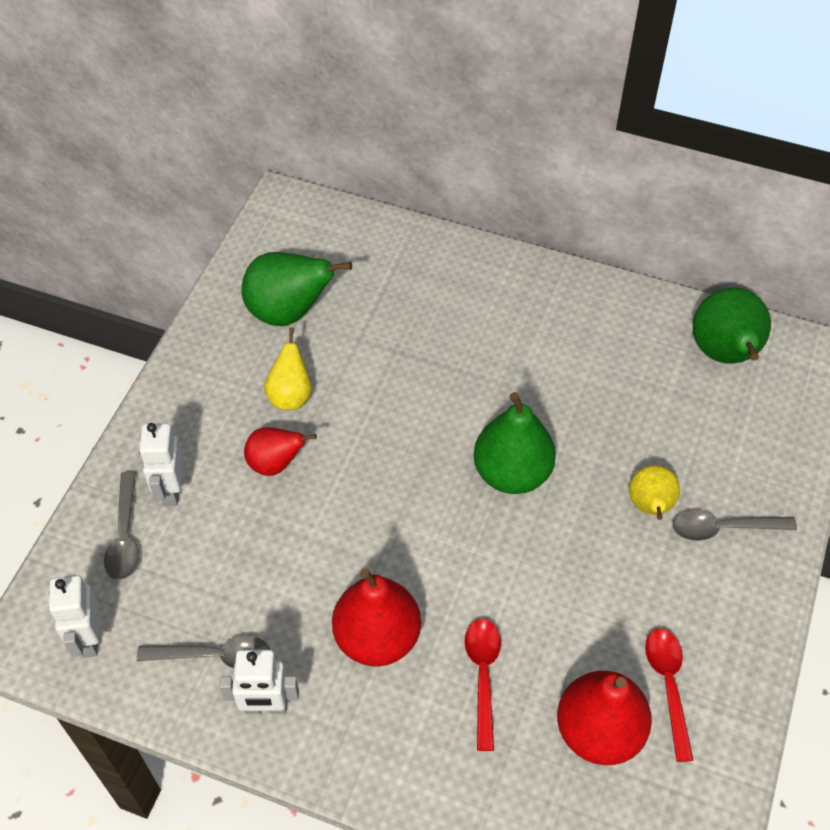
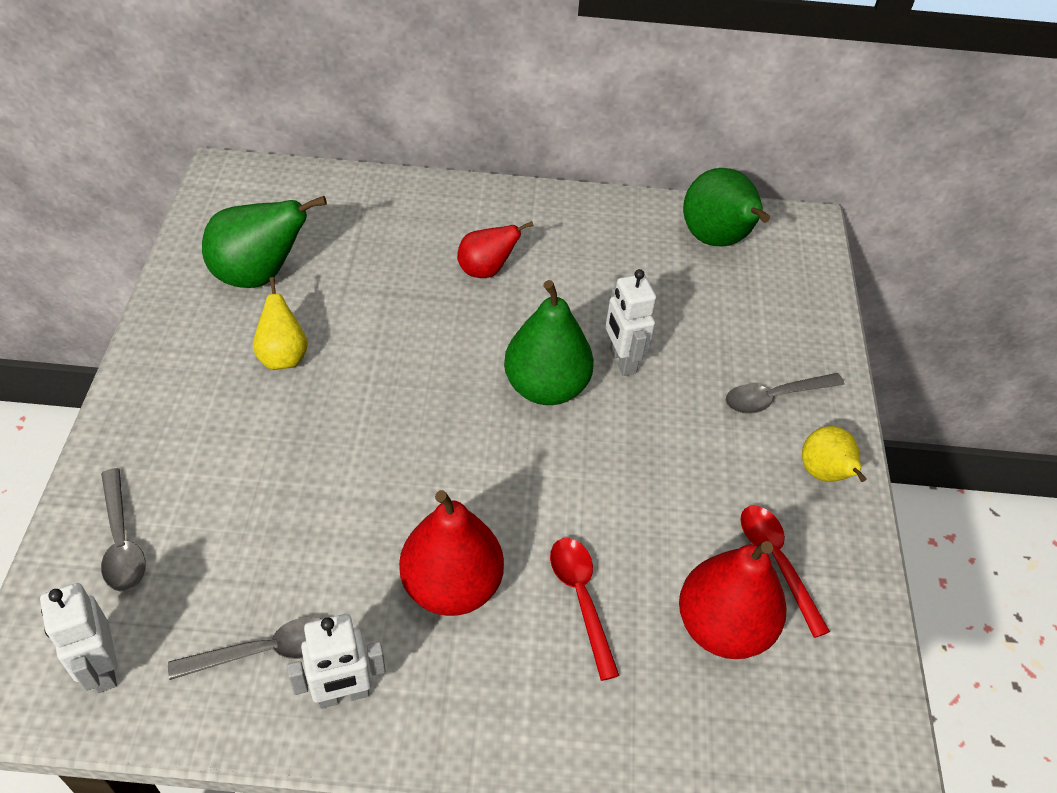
camera: 20 degrees left, 5 degrees down
(171, 490) = (168, 480): white robot -> white robot (622, 361)
(275, 464) = (284, 428): red pear -> red pear (486, 270)
(650, 506) = (696, 392): yellow pear -> yellow pear (824, 474)

